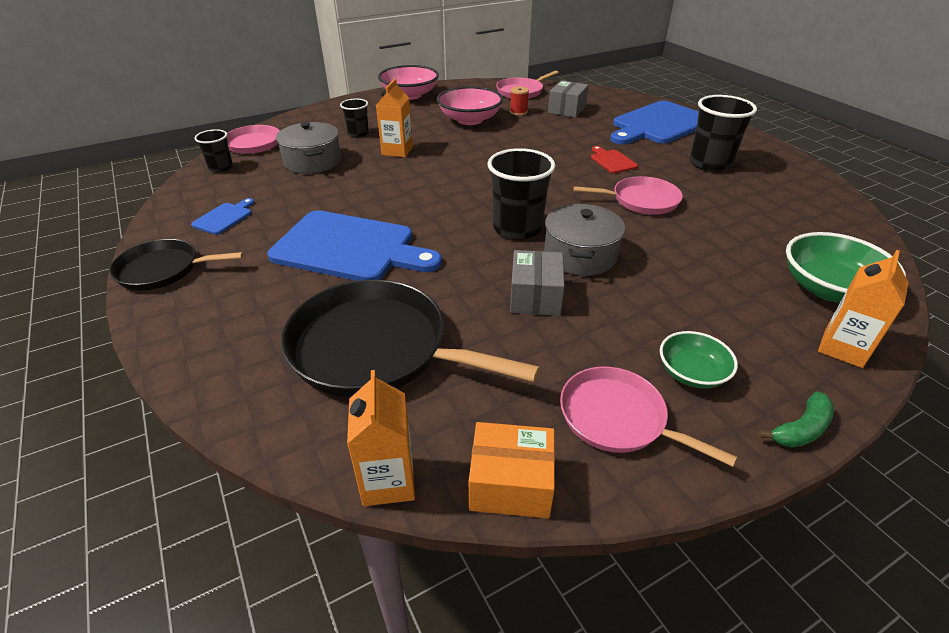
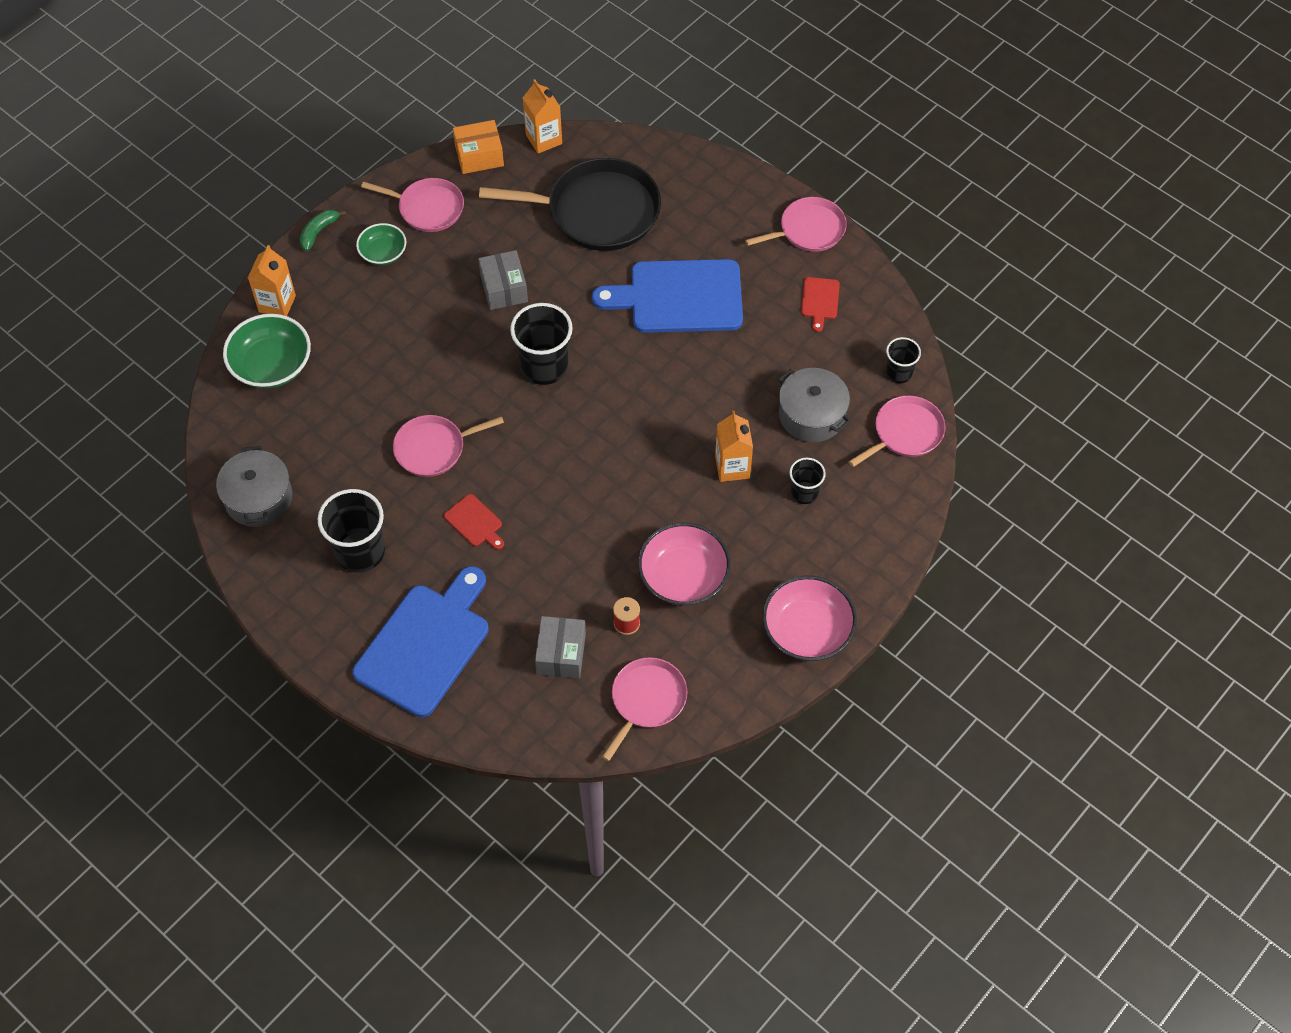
camera: 160 degrees right, 20 degrees up
(163, 270) = (808, 230): black pan -> pink pan
(224, 217) = (820, 301): blue cutting board -> red cutting board
(580, 255) = (479, 346): grey pot -> grey pot (258, 498)

